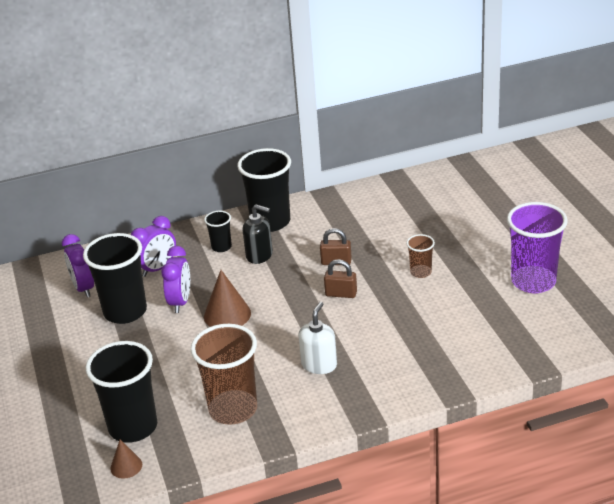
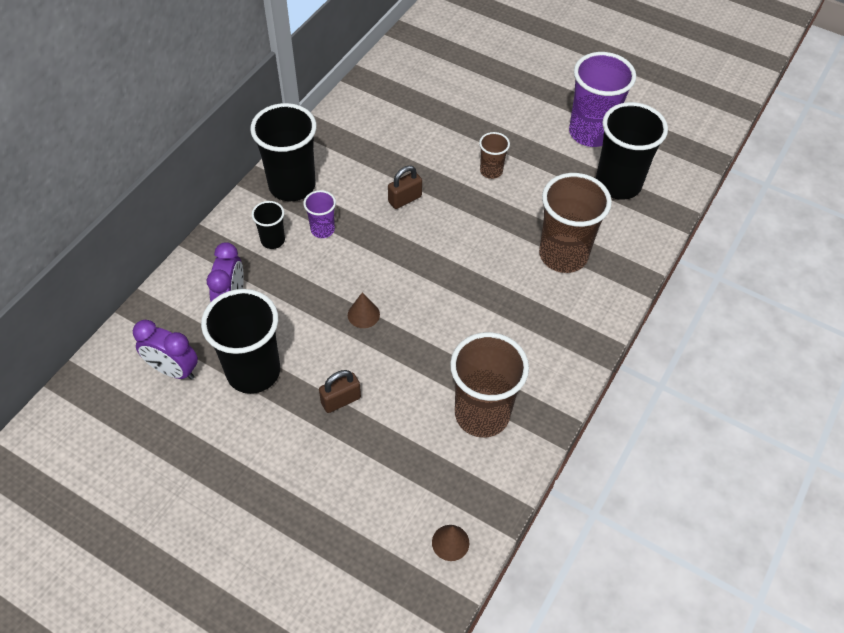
camera: 45 degrees left, 20 degrees up
(133, 427) = (409, 496): black cup -> black cup (618, 184)
(180, 302) = (300, 327): purple clock -> none
(227, 314) = (363, 314): brown cone -> brown cone, size x0.59
(259, 255) = (322, 230): black soap dispenser -> purple cup
(319, 365) = (506, 318): white soap dispenser -> none
(341, 294) = (446, 231): brown padlock -> brown padlock (341, 400)
(410, 348) = (563, 255): none -> brown cup

